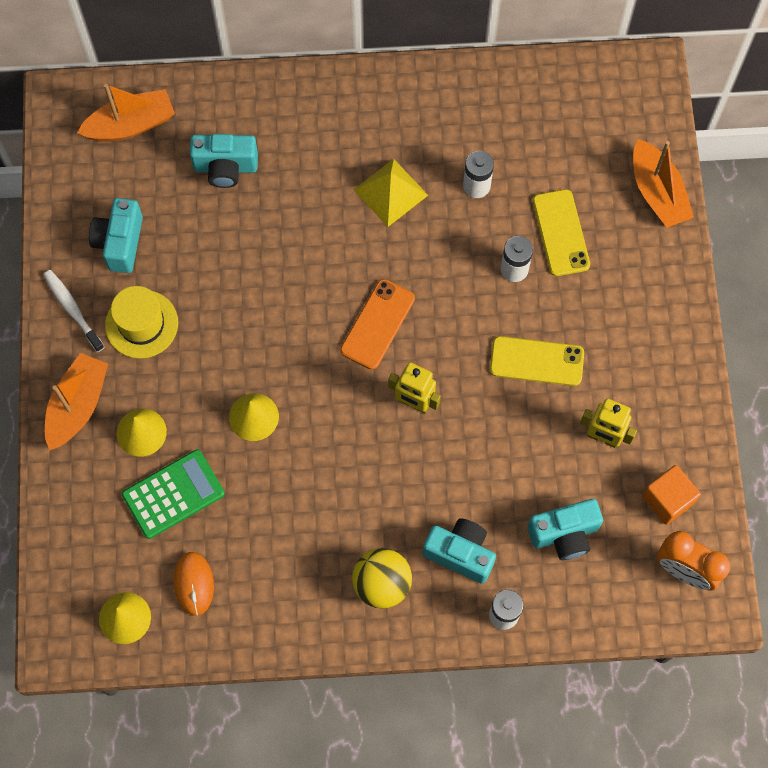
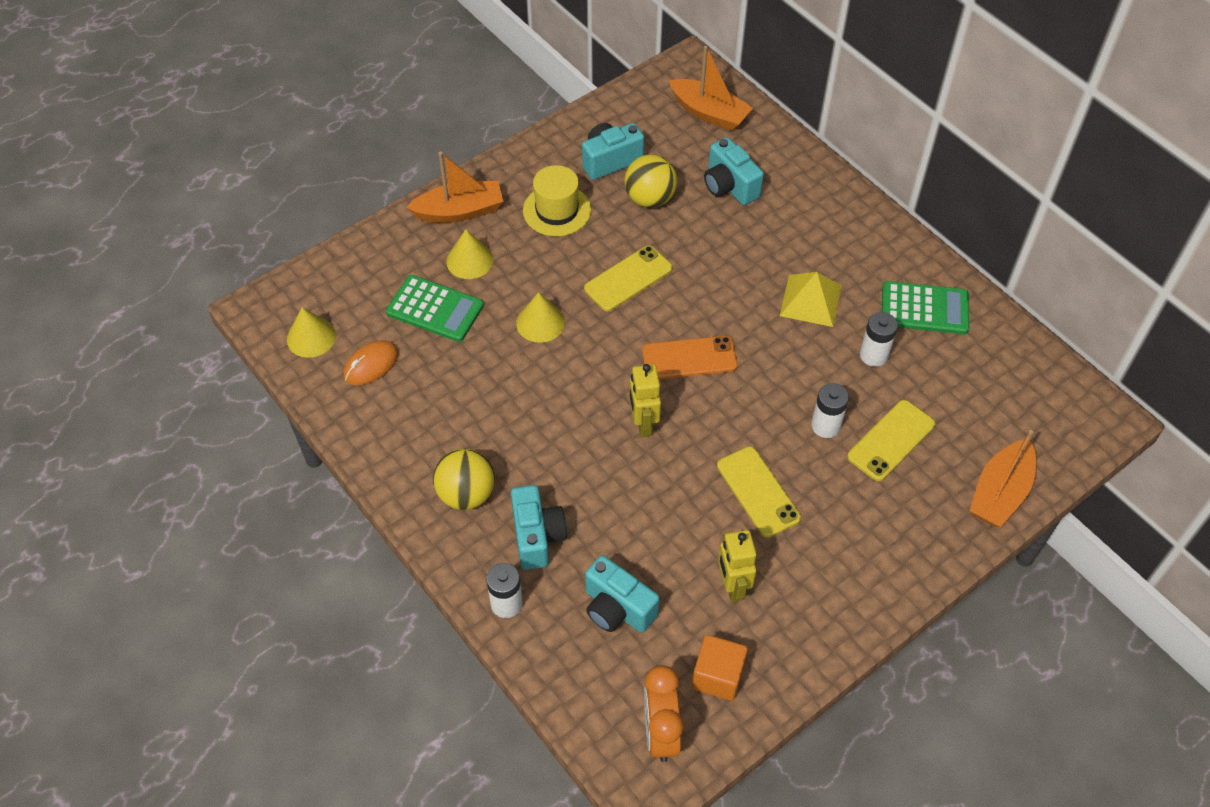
camera: 55 degrees right, 15 degrees down
(72, 309) = (533, 164): white toothbrush -> none
(189, 240) = (650, 198): none -> yellow ball
(261, 316) = (628, 278): none -> yellow phone
(462, 115) = (924, 308): none -> green calculator

